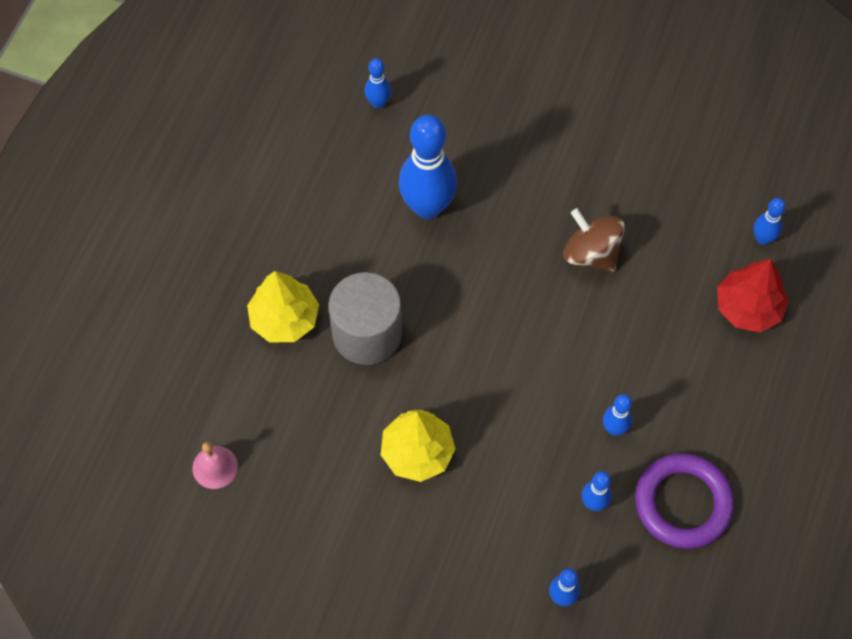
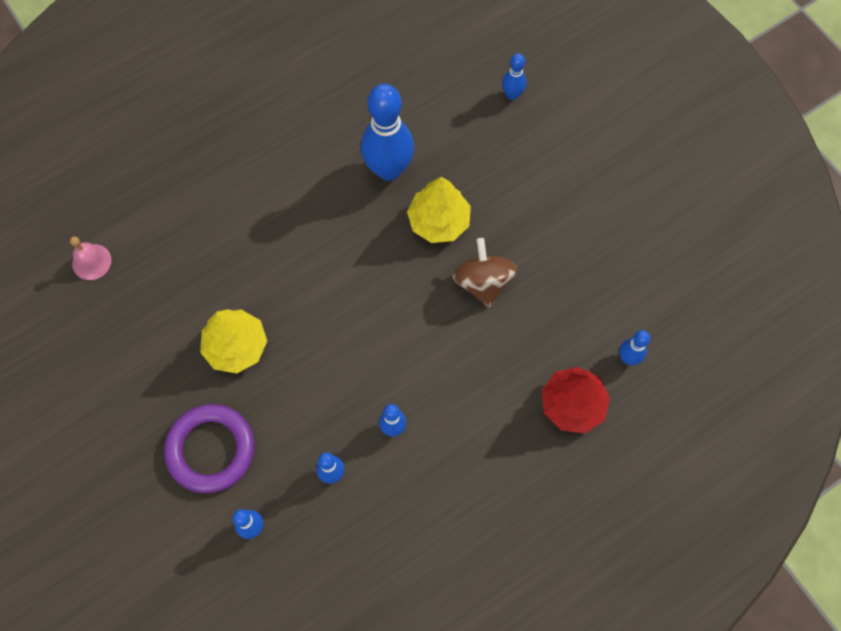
camera: 35 degrees right, 5 degrees up
(284, 319) = (222, 186): yellow tree -> yellow tree (439, 221)
(367, 333) = (270, 235): grey cylinder -> none
(378, 103) = (414, 70): blue bowling pin -> blue bowling pin (512, 95)
(683, 503) = (399, 521): purple ring -> purple ring (211, 449)

